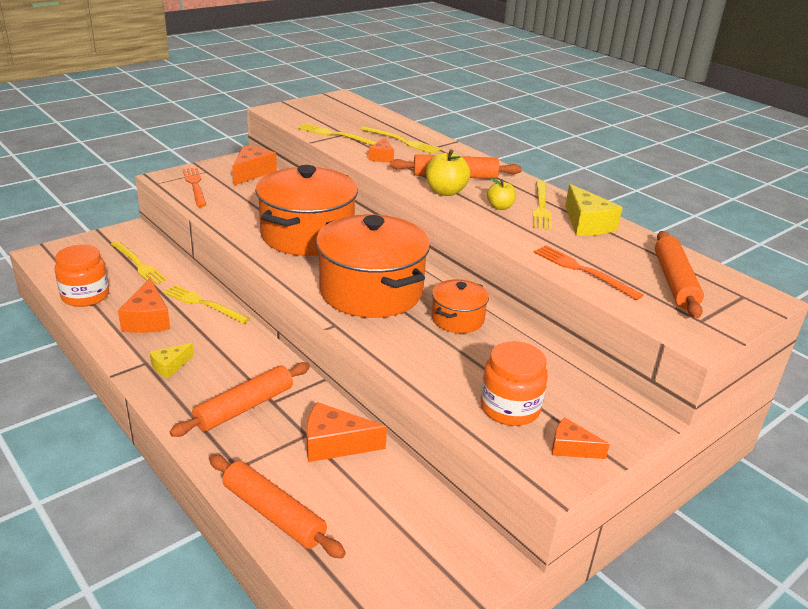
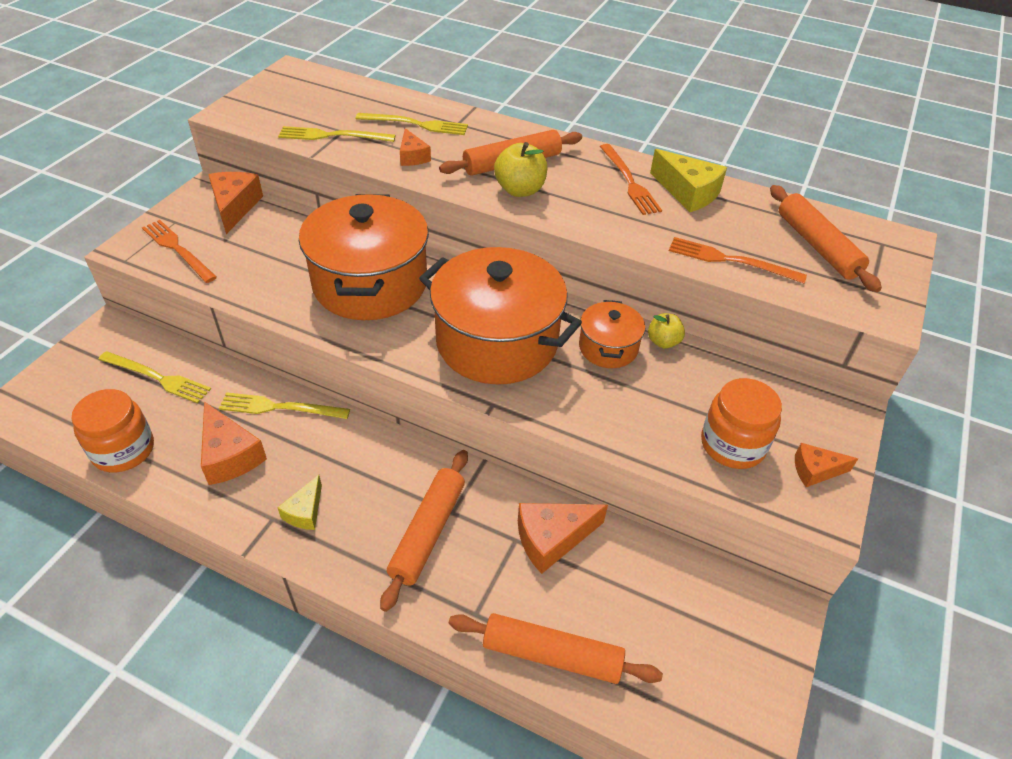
camera: 25 degrees left, 15 degrees up
(500, 207) = (590, 195): yellow apple -> yellow apple (663, 342)
(541, 207) = (629, 181): yellow fork -> orange fork

